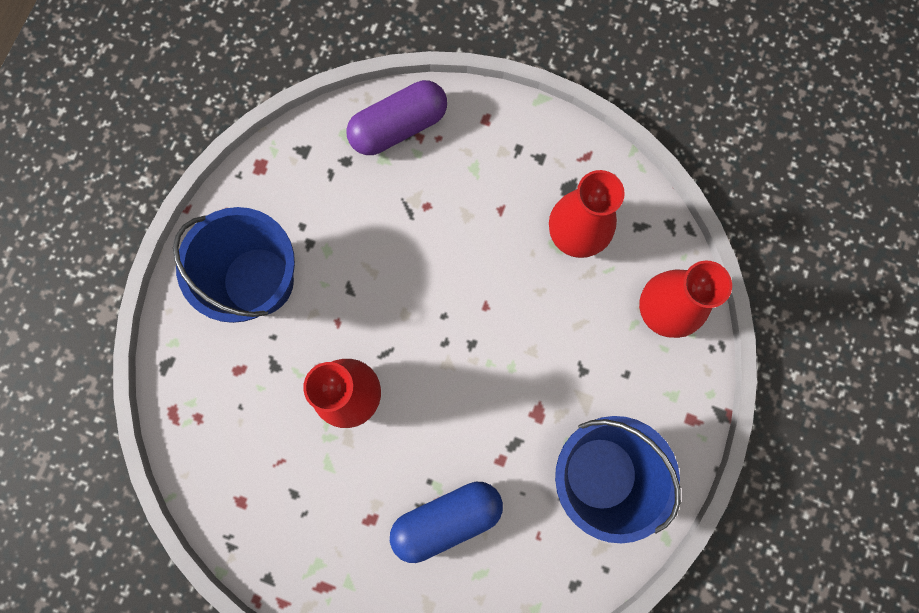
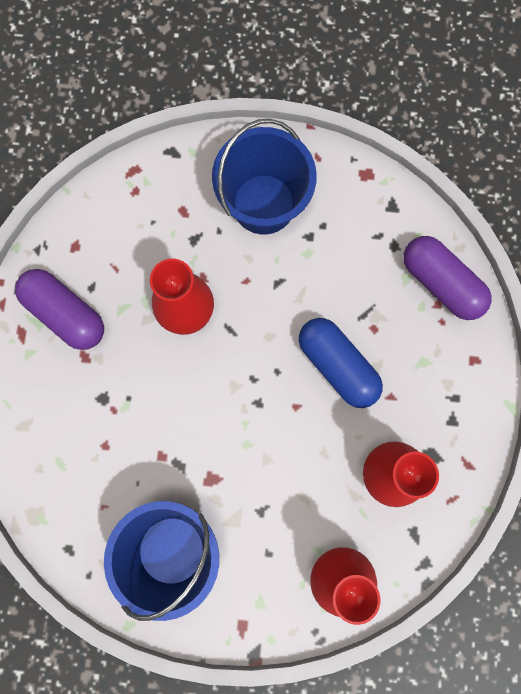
camera: 75 degrees right, 0 degrees up
(315, 530) = (65, 313): none -> purple capsule
(446, 518) = (100, 422): blue capsule -> blue capsule (337, 365)

